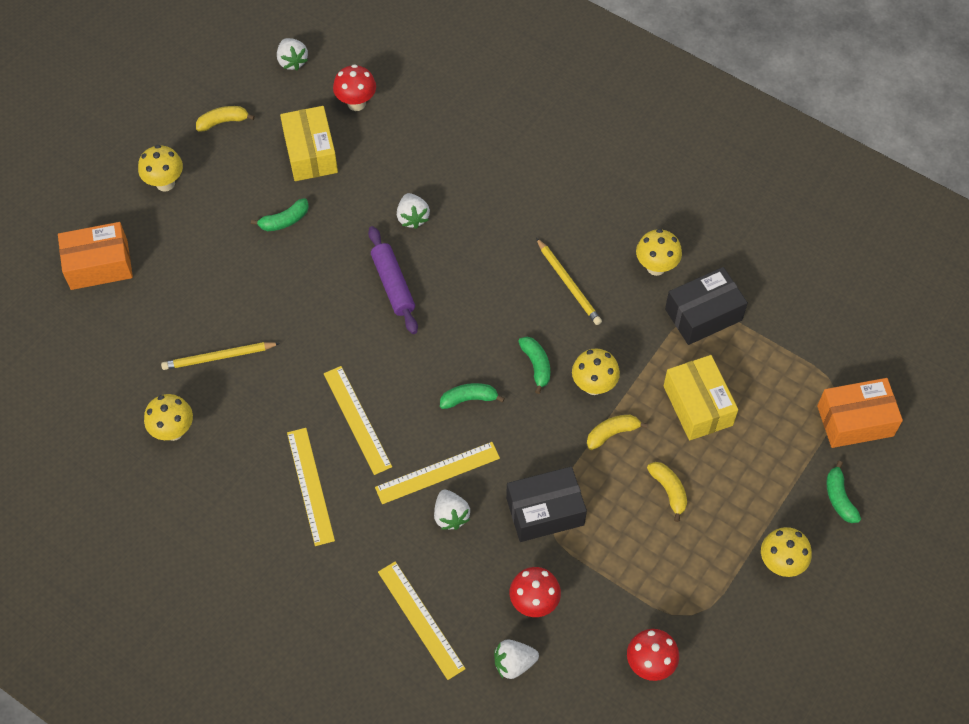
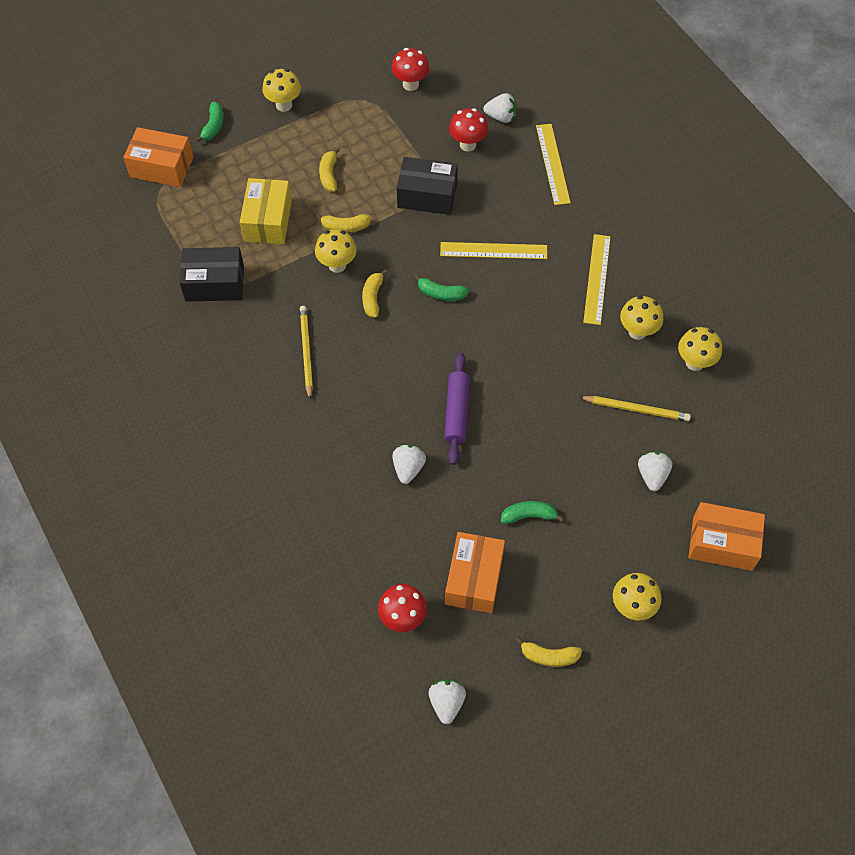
camera: 155 degrees left, 0 degrees up
(311, 153) = (474, 579): yellow box -> orange box
(357, 419) = (538, 313): yellow ruler -> none
(450, 516) = (498, 218): white strawberry -> white strawberry (652, 475)
(536, 365) = (373, 298): green banana -> yellow banana
(656, 267) = (225, 336): yellow mushroom -> yellow mushroom (637, 332)

